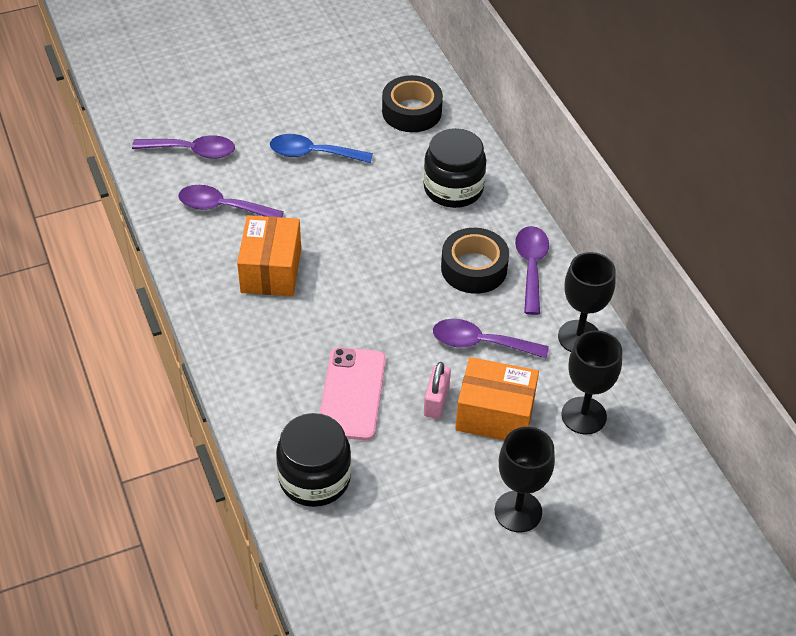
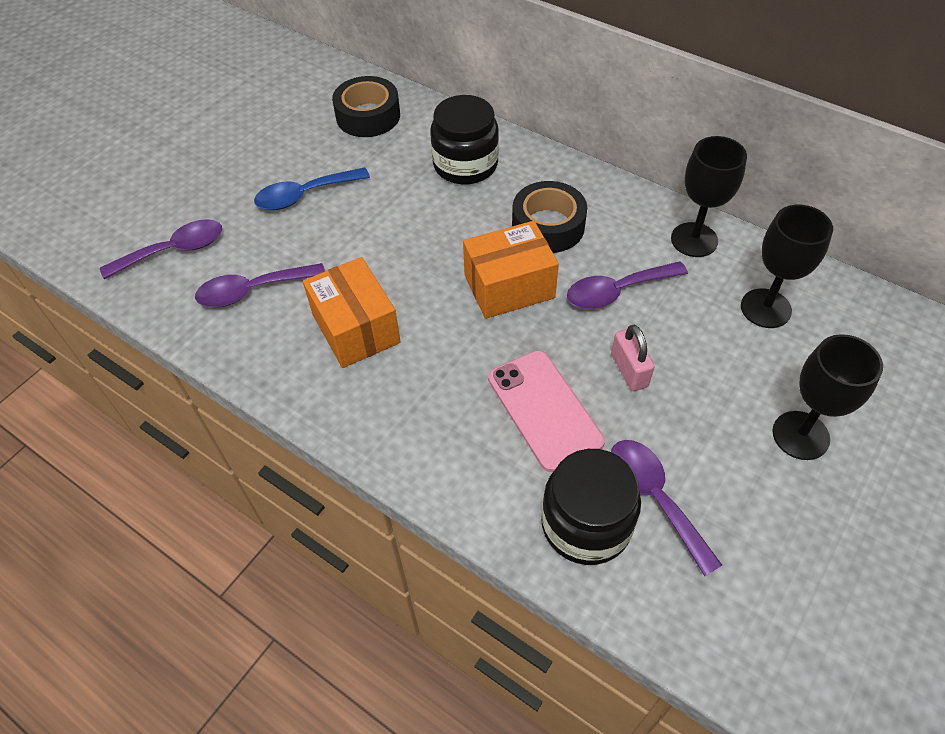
camera: 30 degrees left, 5 degrees up
(495, 414) = (692, 352): orange box -> orange box (509, 286)
(531, 266) = (595, 199): purple spoon -> purple spoon (654, 497)

